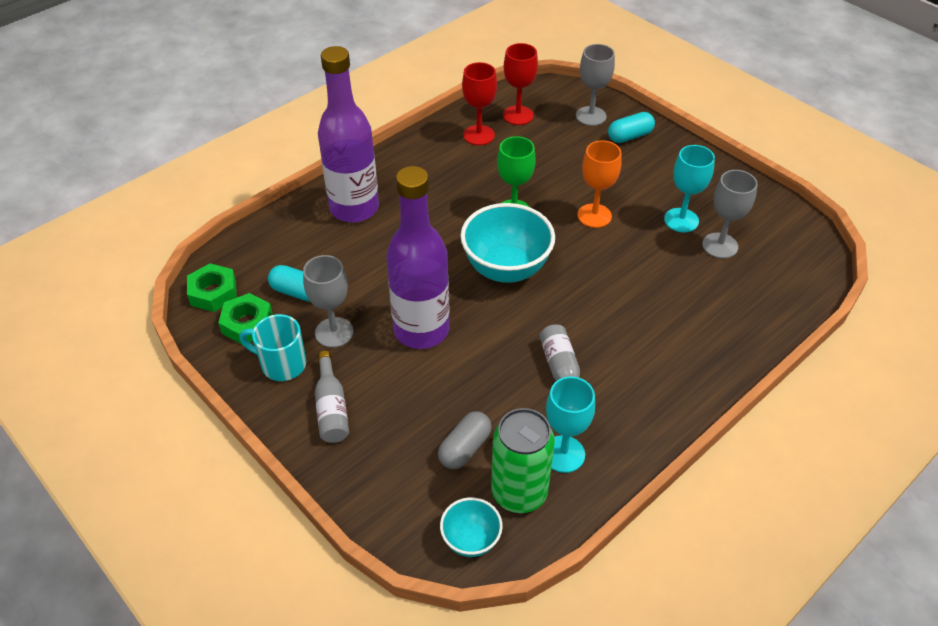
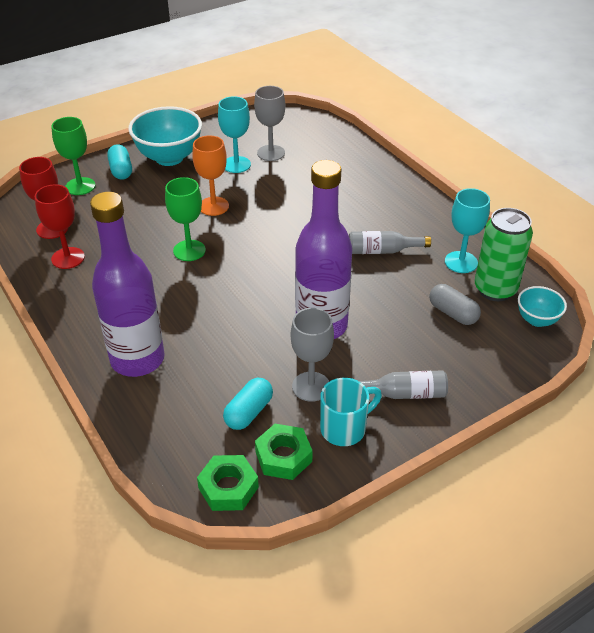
camera: 80 degrees left, 5 degrees down
(282, 364) = (344, 428): turquoise mug -> turquoise mug turned 150 degrees counterclockwise
(506, 269) = (261, 265): turquoise bowl -> turquoise bowl (169, 158)
(591, 116) = (80, 186): grey goblet -> green goblet

